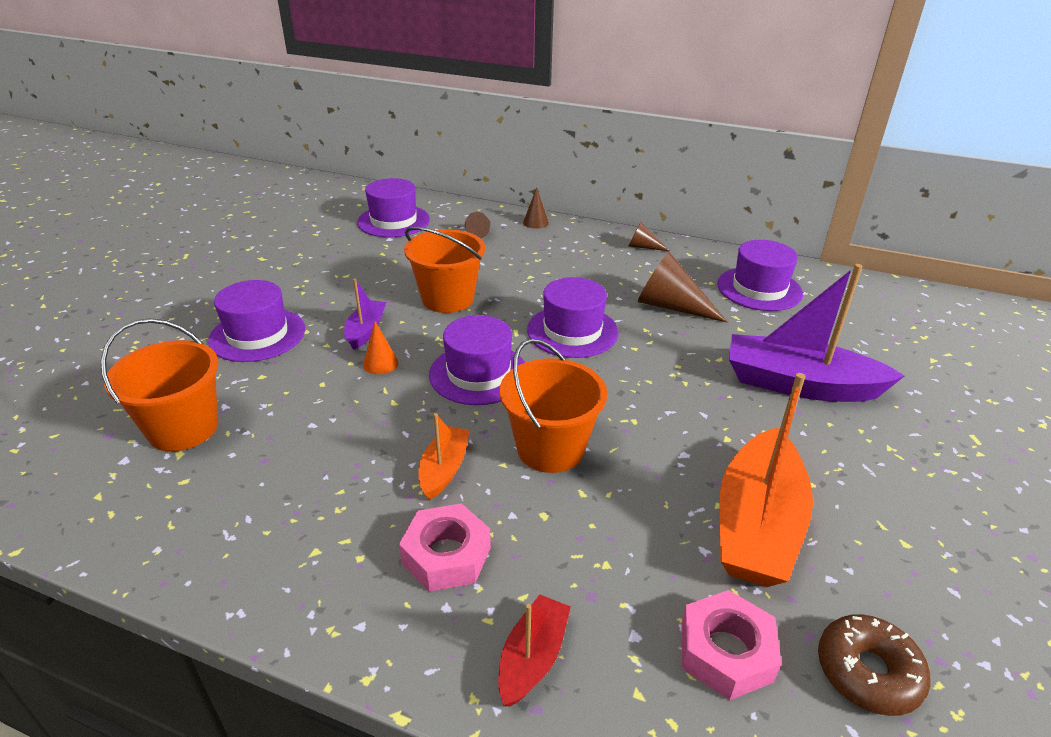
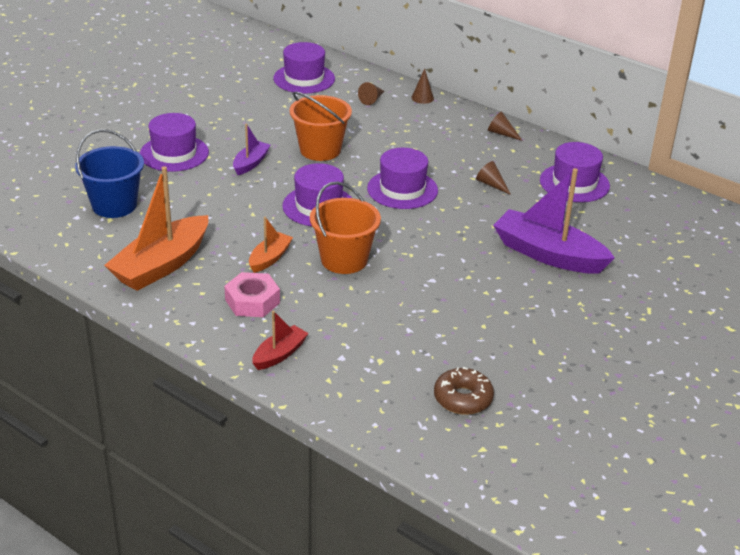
camera: 15 degrees right, 0 degrees up
(183, 428) = (114, 205): orange bucket -> blue bucket
(380, 363) = (253, 187): orange cone -> none
(671, 306) = (491, 184): brown cone -> brown cone, size x0.54
(726, 652) = (388, 374): pink nut -> none
(757, 525) = (451, 324): orange boat -> orange boat (161, 265)

